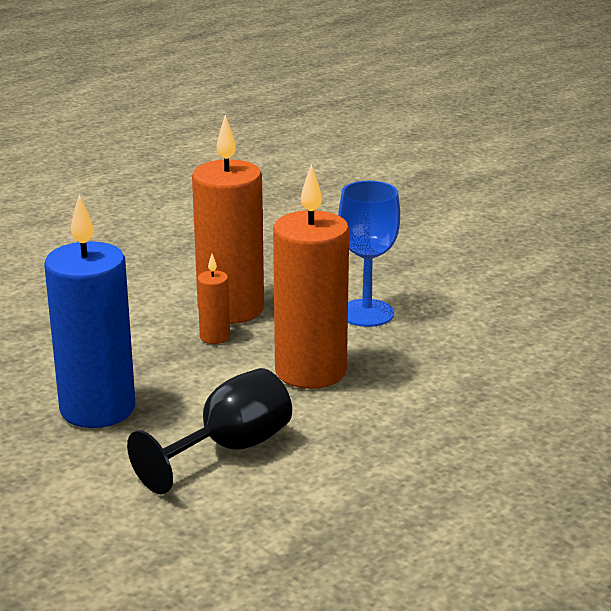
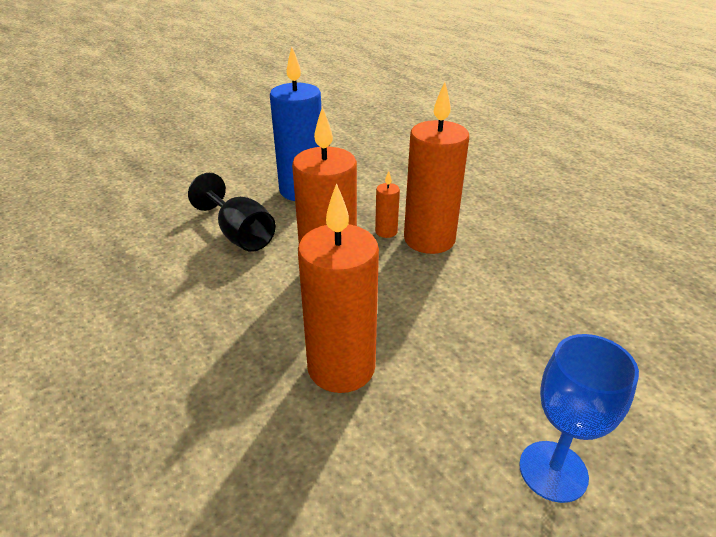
camera: 95 degrees right, 10 degrees up
(366, 313) = (423, 310): blue goblet -> blue goblet (553, 471)
(466, 354) = (341, 368): none -> orange candle

